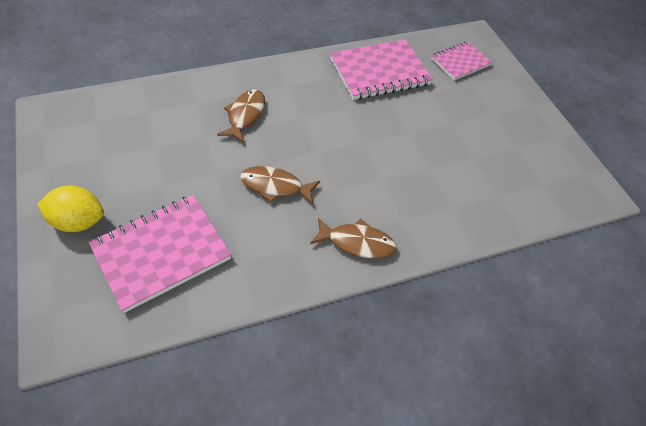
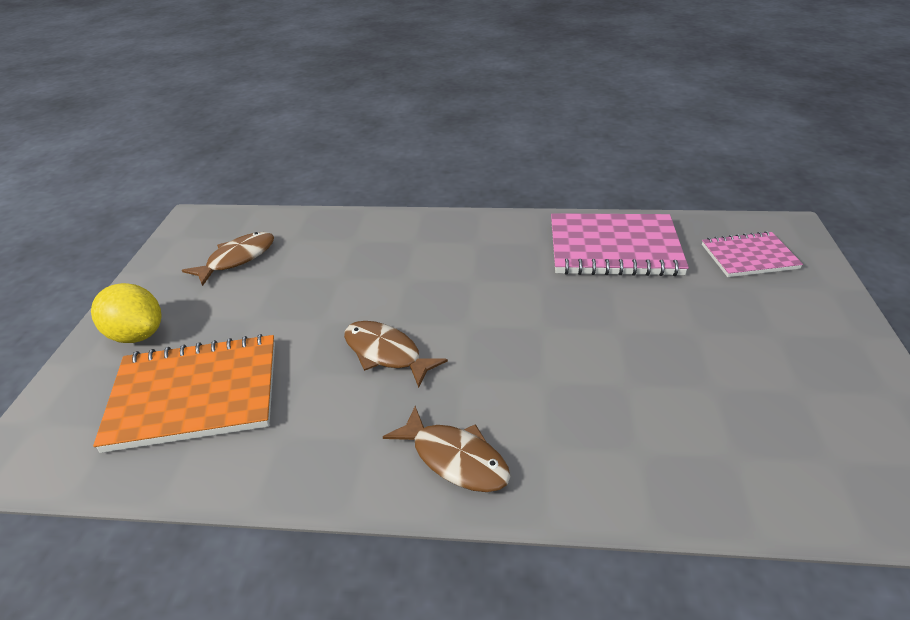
camera: 30 degrees right, 15 degrees down
(161, 253) = (195, 394): pink notebook -> orange notebook
(245, 115) = (402, 264): brown fish -> brown fish (237, 259)

